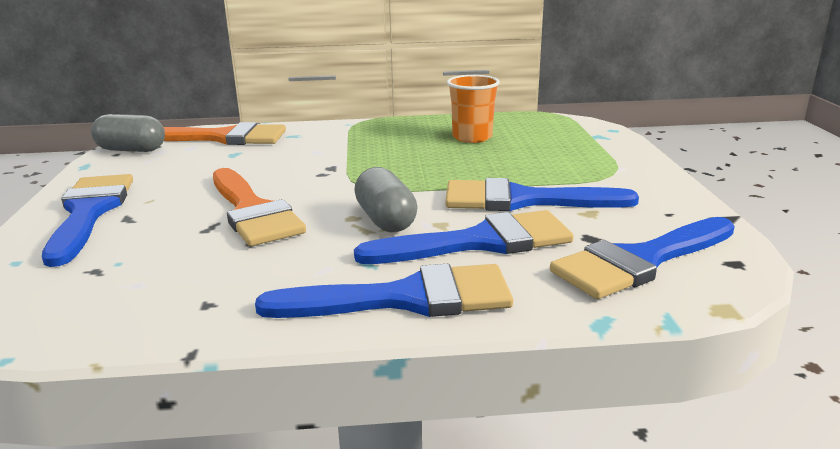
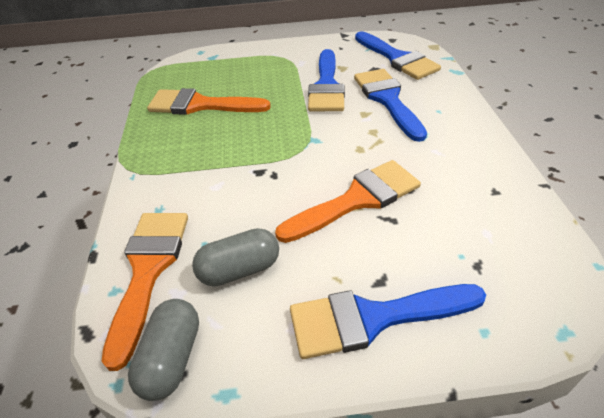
camera: 90 degrees left, 20 degrees up
(386, 220) = (363, 134): grey capsule -> grey capsule (239, 269)
(406, 298) = (458, 120): blue brush -> none
(472, 137) = (200, 105): orange cup -> orange brush

